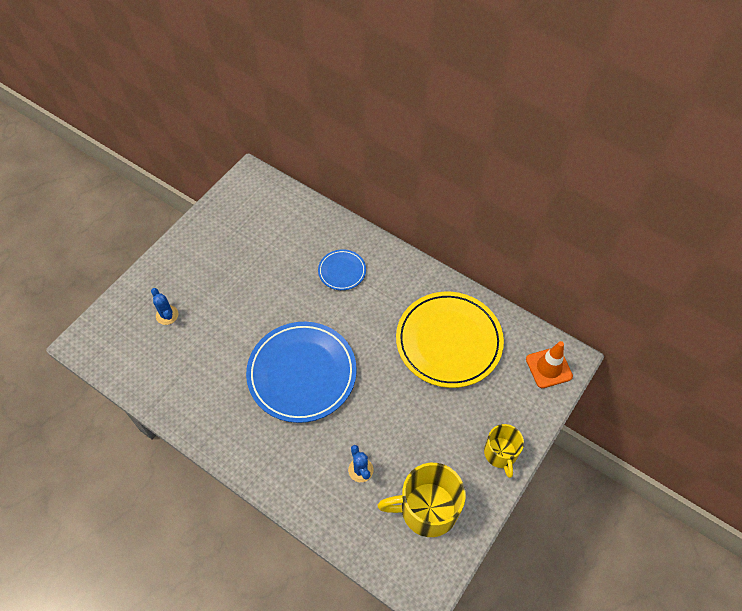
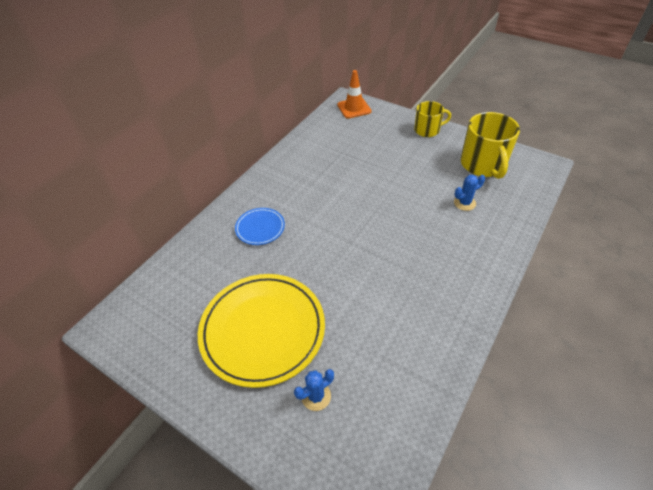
camera: 90 degrees left, 10 degrees down
(302, 373) = (380, 250): blue plate -> none
(448, 341) = (336, 156): yellow plate -> yellow plate (263, 330)

